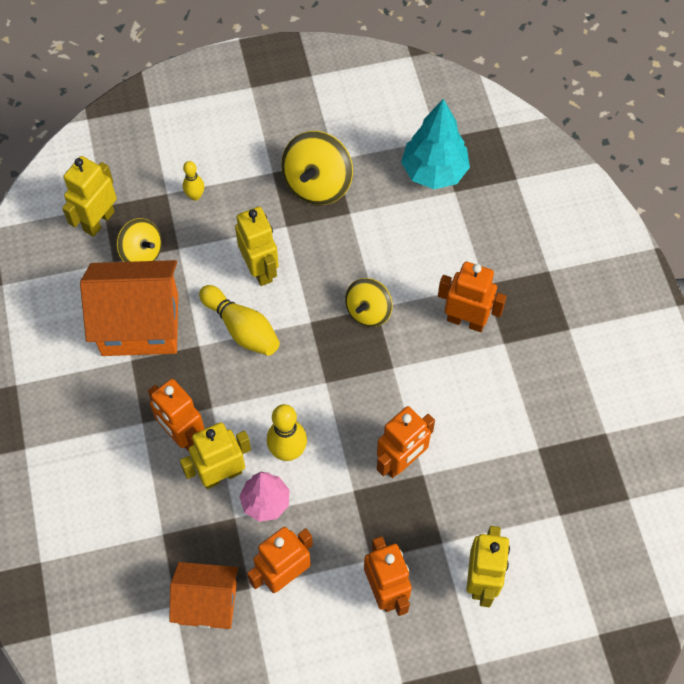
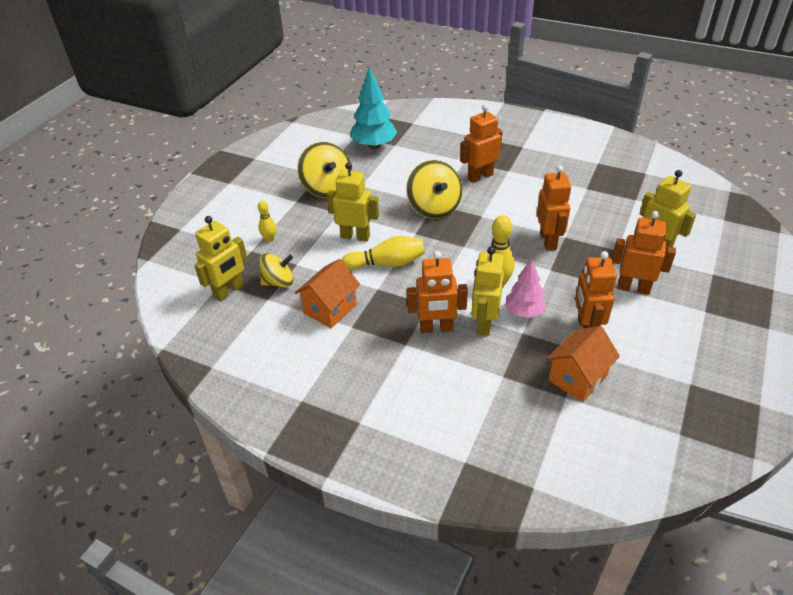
camera: 50 degrees left, 20 degrees down
(98, 221) = (229, 291): yellow robot -> yellow robot turned 120 degrees counterclockwise
(140, 324) = (330, 309): orange house -> orange house, size x0.63
(368, 311) = (434, 208): yellow spinning top -> yellow spinning top, size x1.54

